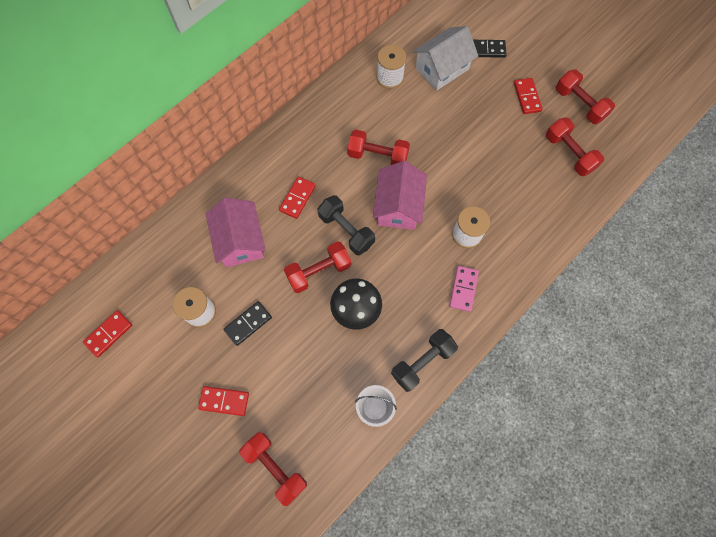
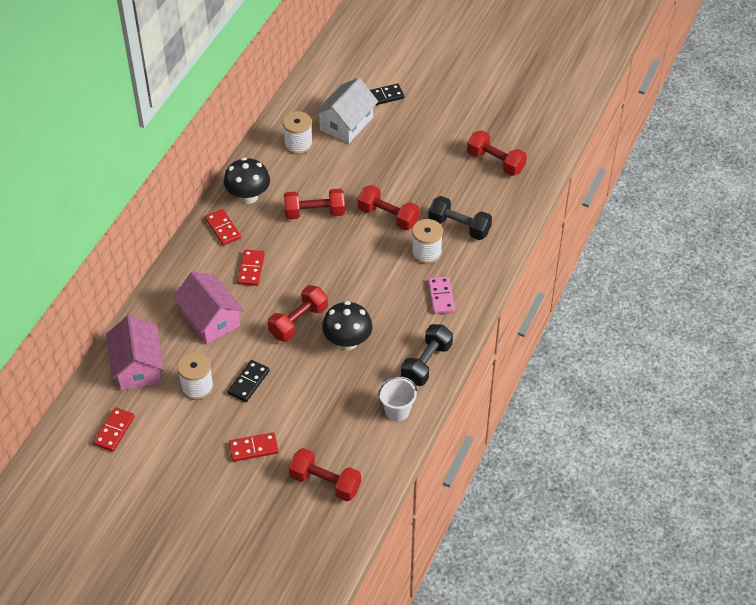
camera: 20 degrees left, 20 degrees down
(324, 119) = (248, 196): none -> black mushroom
(346, 230) = (310, 281): black dumbbell -> black dumbbell (459, 227)
(398, 206) = (352, 248): pink house -> pink house (138, 366)
(527, 97) = (438, 126): red domino -> red domino (223, 228)
(579, 104) = (490, 119): red dumbbell -> red dumbbell (388, 216)

